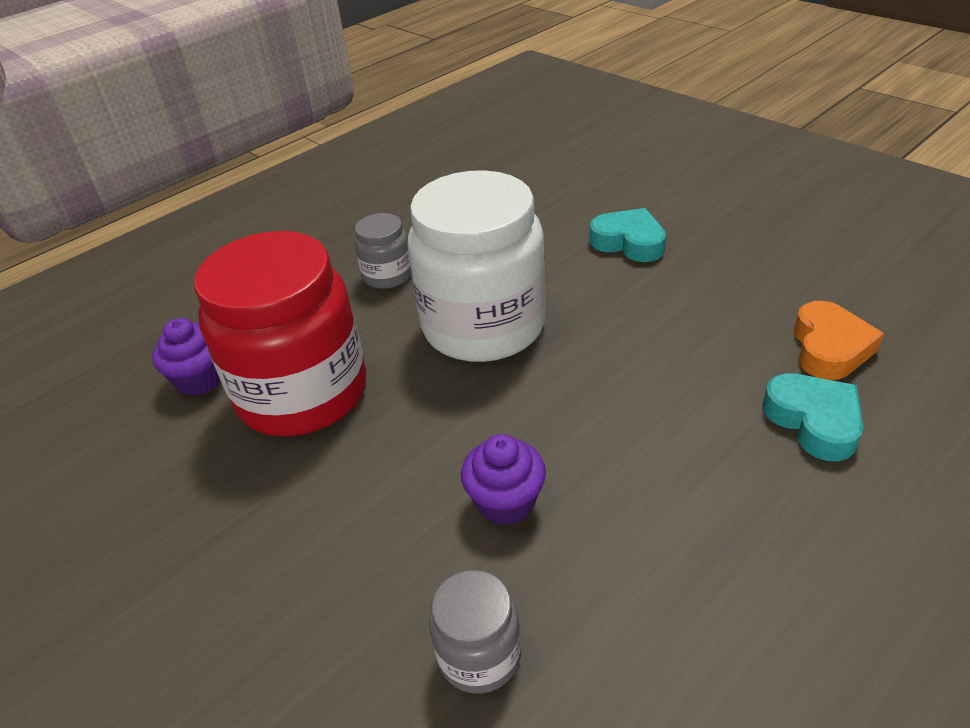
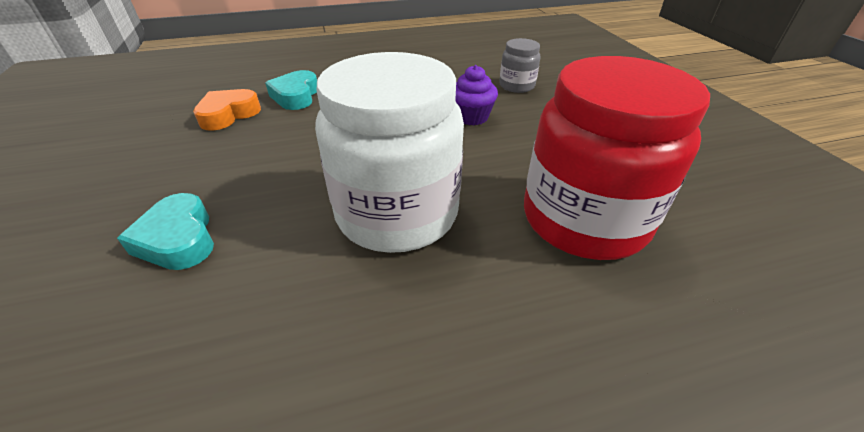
camera: 155 degrees left, 0 degrees up
(200, 379) = (699, 277): purple cupcake -> none
(387, 275) = (445, 331): grey jar -> none

